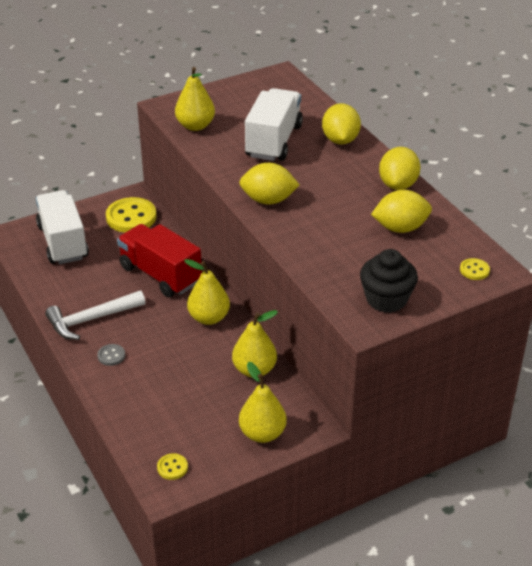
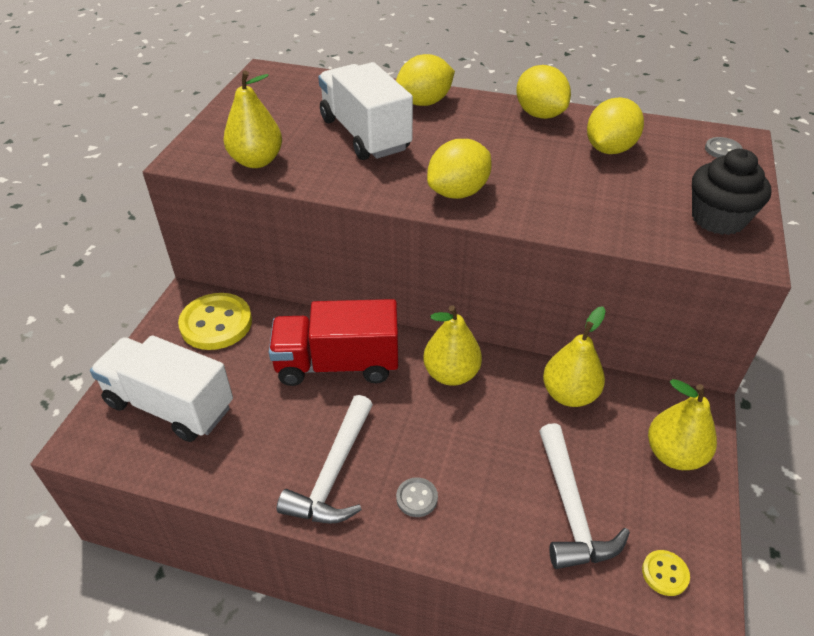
camera: 45 degrees left, 5 degrees up
(172, 413) = (571, 509): none -> white hammer
(340, 140) = (424, 102): yellow lemon -> yellow lemon turned 75 degrees counterclockwise
(474, 270) = (722, 150): yellow button -> grey button

